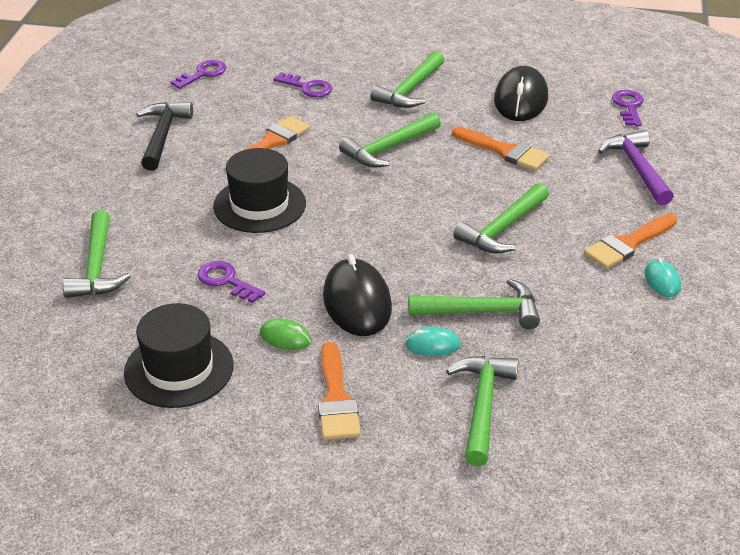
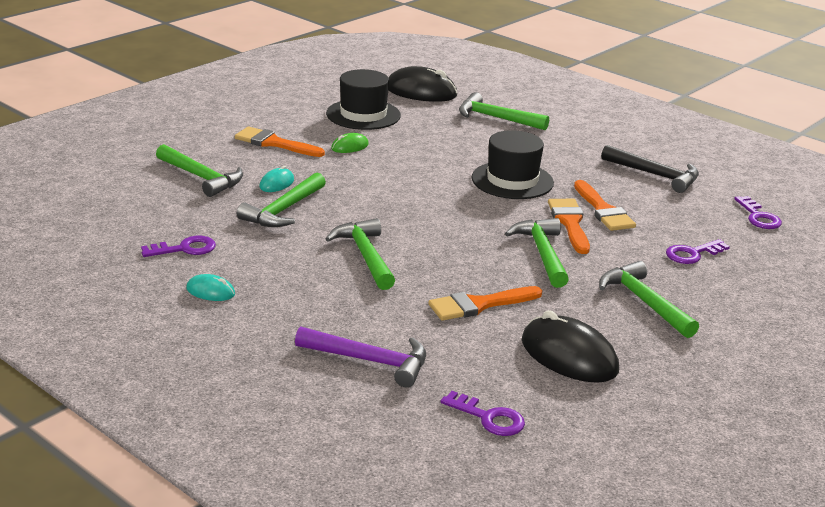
camera: 120 degrees right, 10 degrees down
(226, 281) = (432, 147): purple key -> purple key (185, 249)
(357, 302) = (353, 176): black mouse -> black mouse (421, 91)
(628, 244) = (273, 299): orange brush -> orange brush (570, 223)

